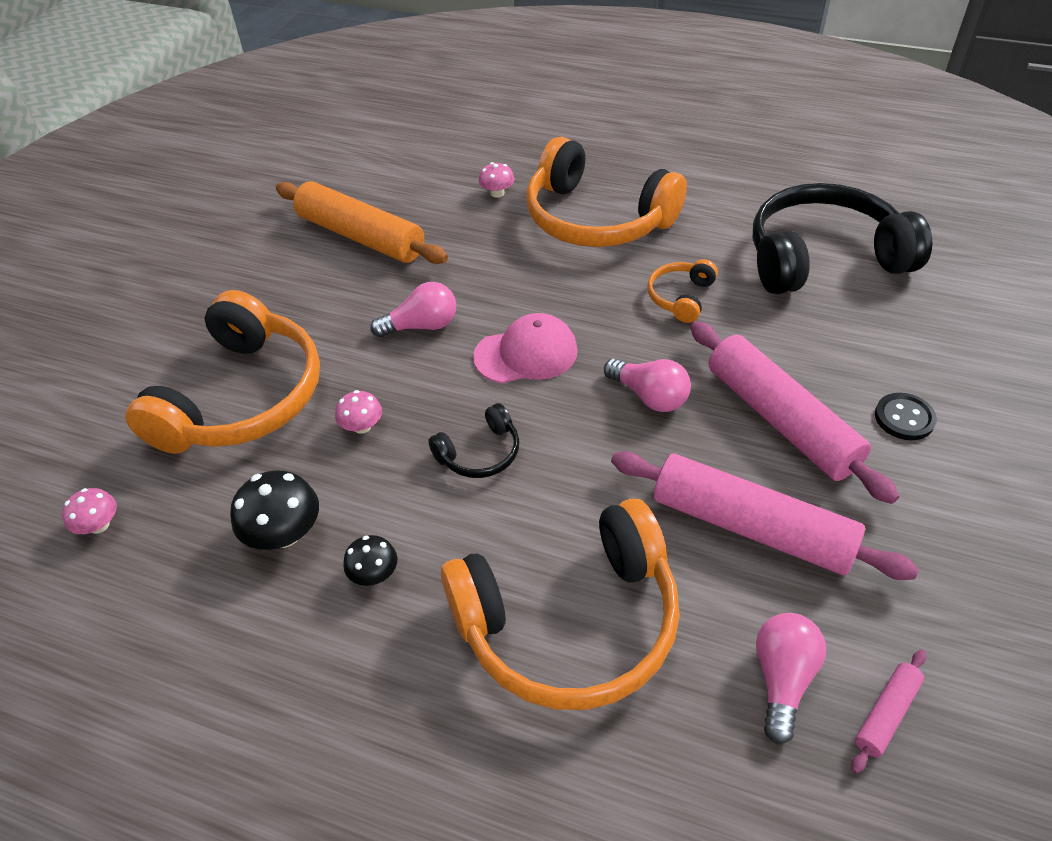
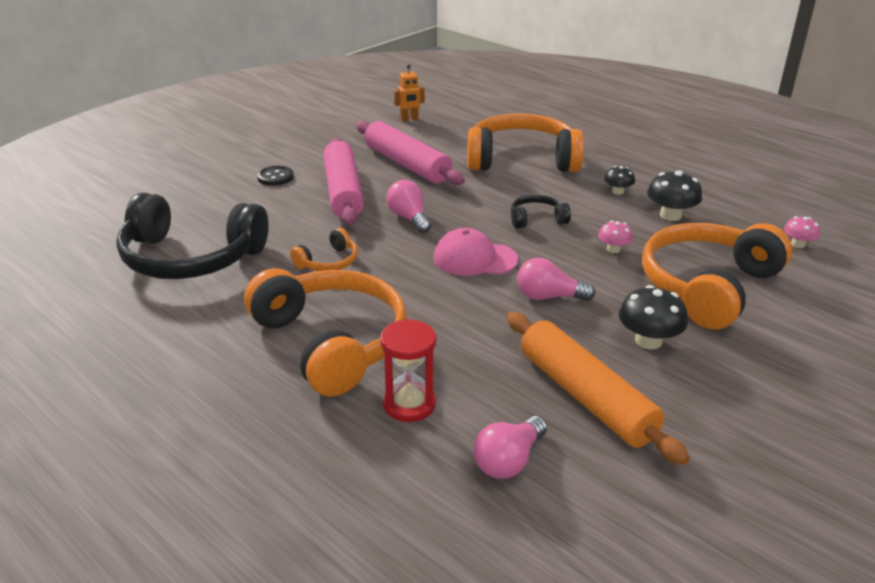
camera: 160 degrees left, 15 degrees down
(310, 304) = (648, 341): none -> black mushroom
(497, 193) = (409, 404): pink mushroom -> red hourglass
(782, 678) = (440, 131): pink light bulb -> pink light bulb (508, 461)
(886, 714) = (409, 119): pink rolling pin -> orange robot

